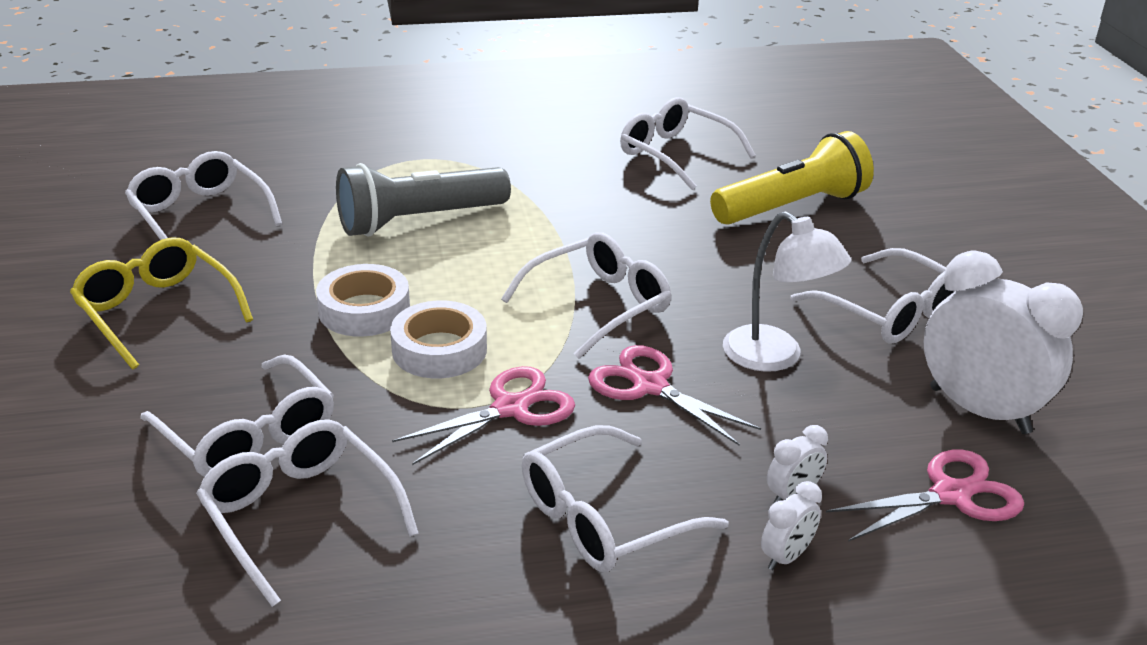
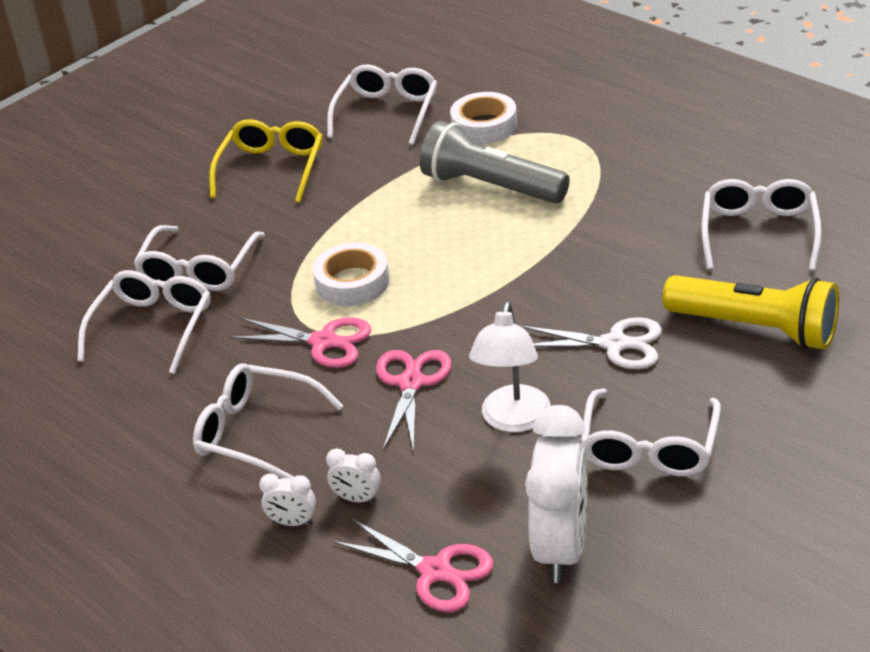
camera: 60 degrees right, 5 degrees up
(364, 310) = (360, 231): white tape -> white tape (484, 125)
(599, 305) = (483, 313): white glasses -> none
(732, 267) = (615, 344): none -> white scissors

